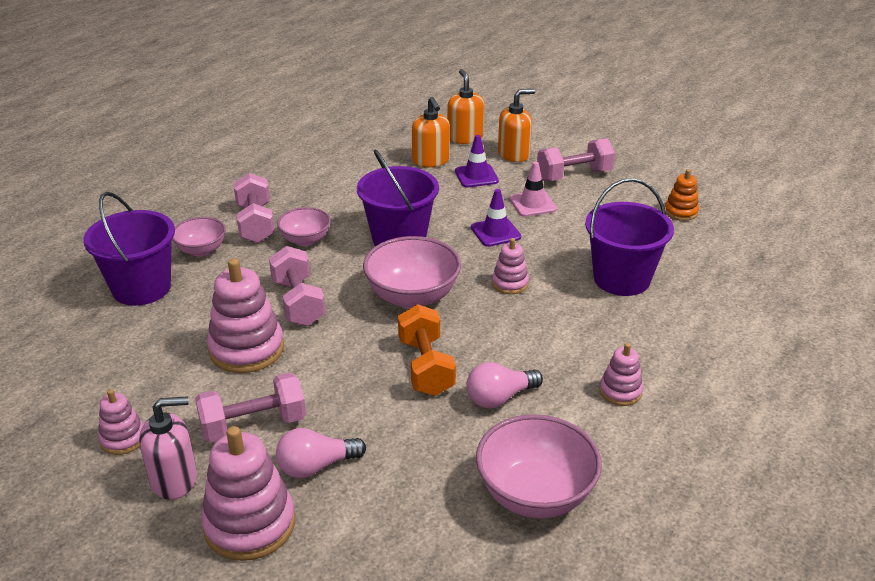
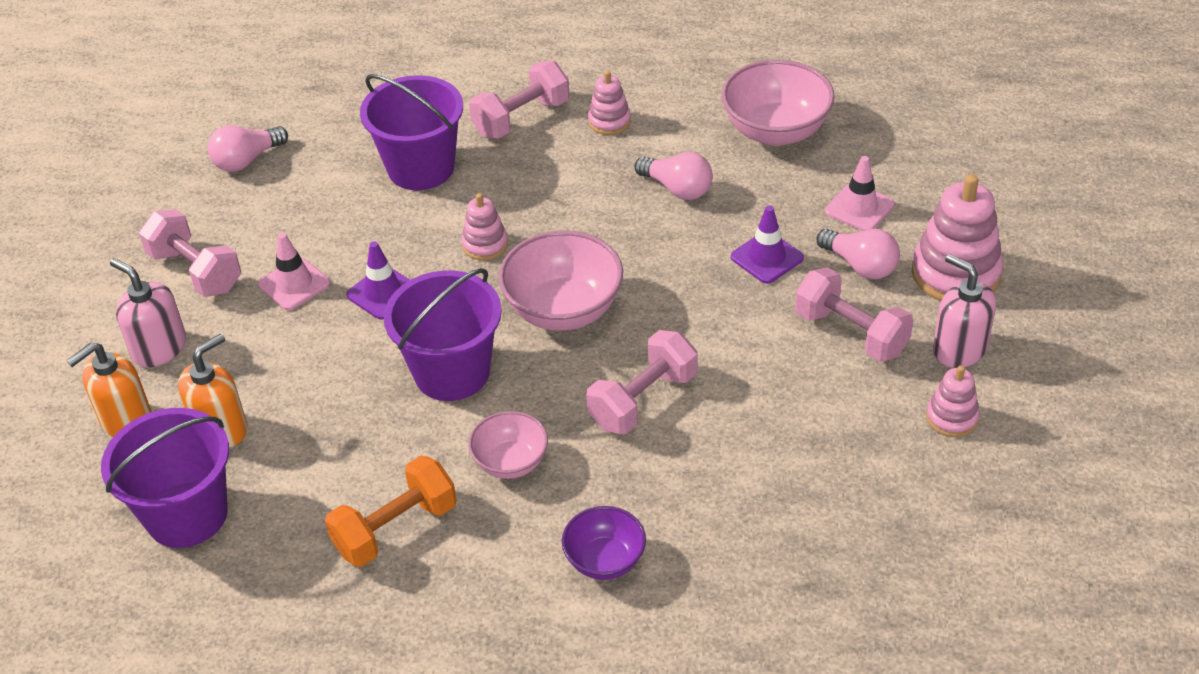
camera: 115 degrees left, 10 degrees up
(141, 288) = (726, 570): purple bucket -> purple bucket (187, 514)
(201, 250) = (605, 560): pink bowl -> purple bowl
(246, 349) = (753, 400): pink stacking toy -> none
(255, 223) = (504, 538): pink dumbbell -> pink dumbbell (521, 118)
(384, 501) = (859, 208): none -> pink traffic cone
(426, 367) = (672, 252): orange dumbbell -> orange dumbbell (395, 528)
(476, 176) = (244, 363): purple traffic cone -> purple traffic cone (767, 258)
(514, 154) = (159, 348): orange soap dispenser -> pink soap dispenser
(681, 212) = (246, 160): orange stacking toy -> pink light bulb

